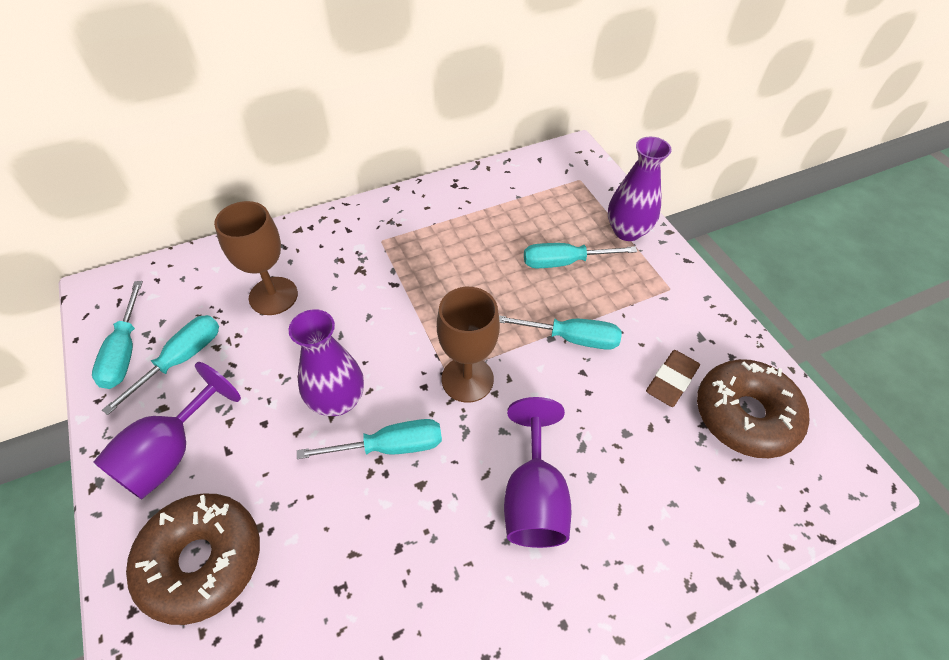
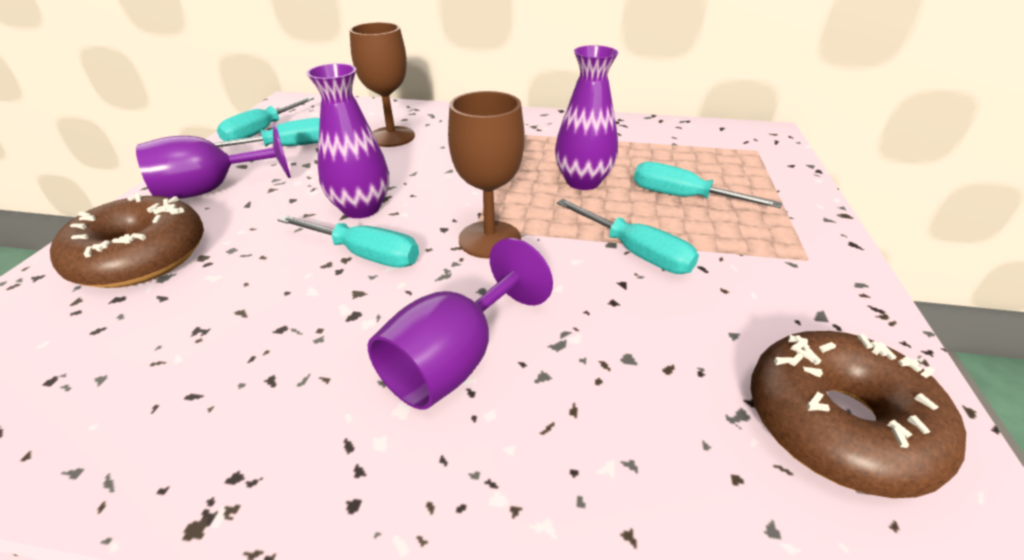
camera: 35 degrees right, 15 degrees down
(627, 231) = (785, 198): purple vase -> purple vase (583, 181)
(671, 380) = (739, 337): brown eraser -> none

